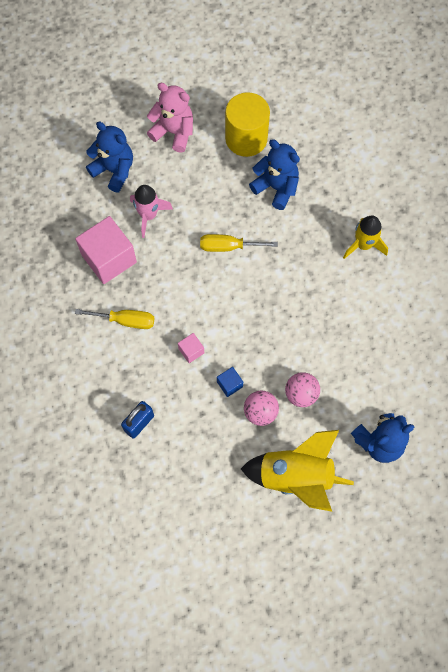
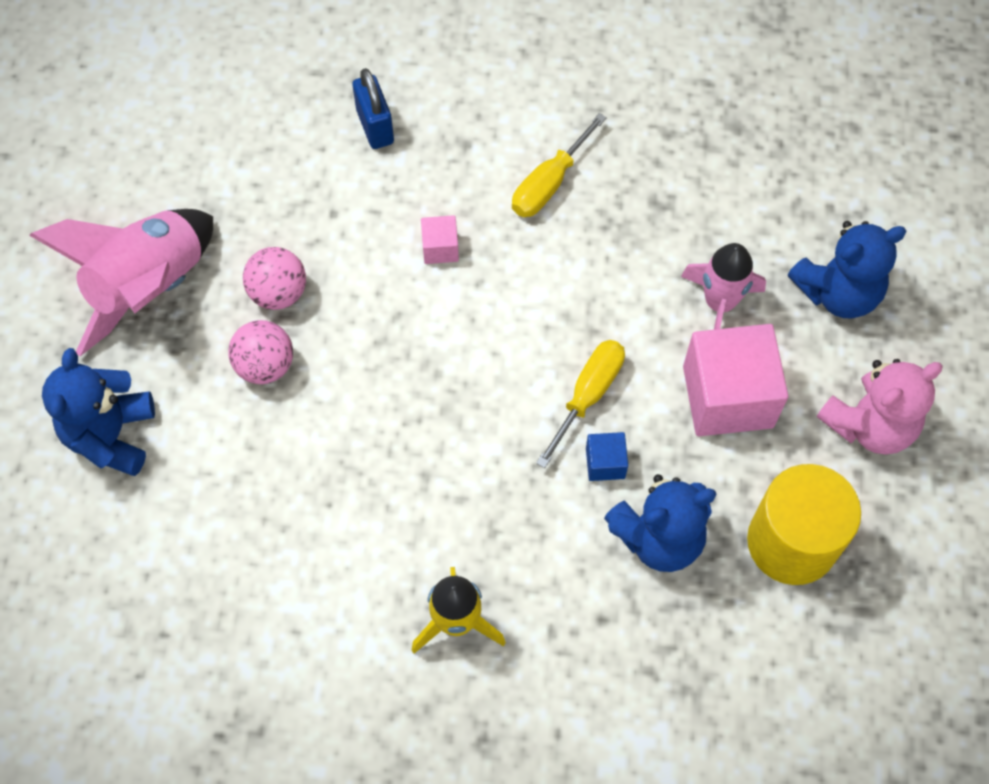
camera: 120 degrees right, 5 degrees down
(109, 258) = (672, 209): pink cube -> pink cube (727, 396)
(229, 384) = (351, 273): blue cube -> blue cube (605, 463)
(295, 476) = (149, 287): yellow rocket -> pink rocket

